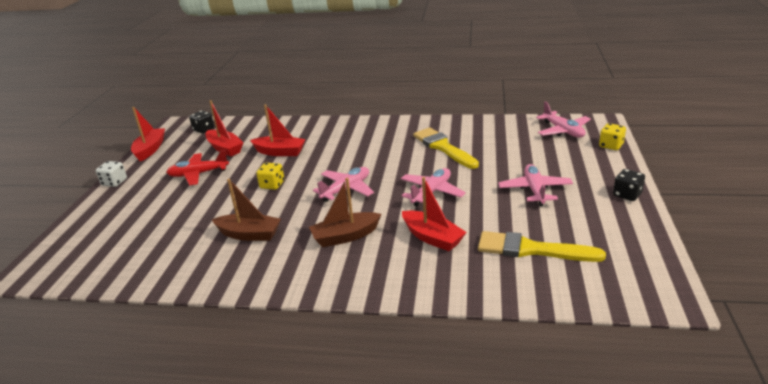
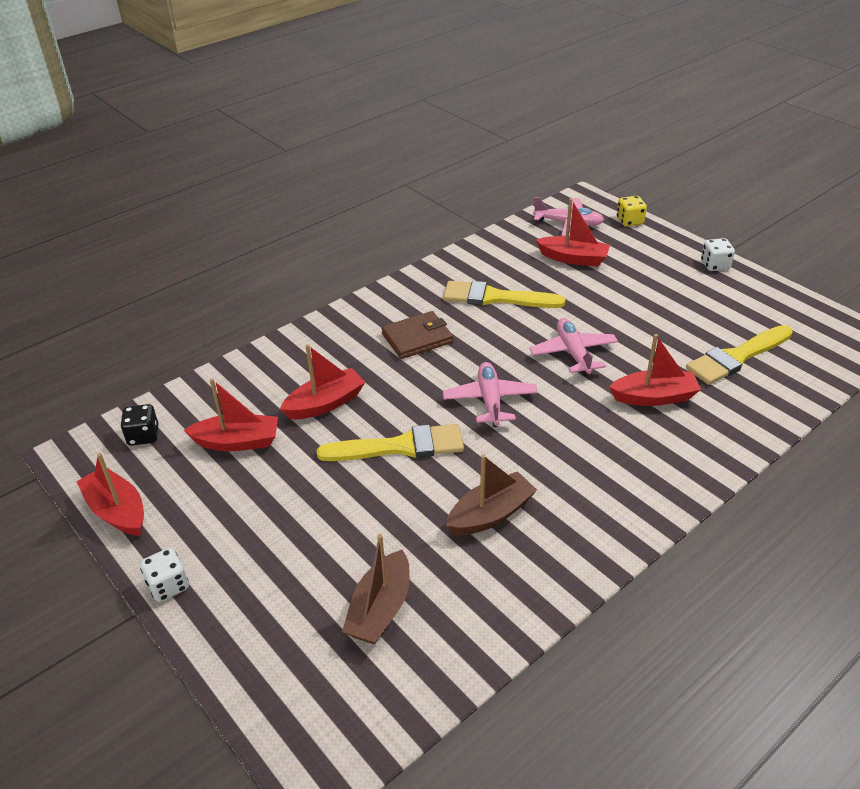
camera: 50 degrees left, 10 degrees up
(198, 174) = (274, 494): red plane -> none
(272, 185) = (400, 446): yellow dice -> yellow brush
(345, 236) = (584, 448): brown boat -> brown boat (380, 609)
(368, 146) = (417, 338): none -> brown wallet
(529, 149) = (573, 258): none -> red boat
(535, 190) = (648, 299): pink plane -> none
(627, 195) = (715, 265): black dice -> white dice

